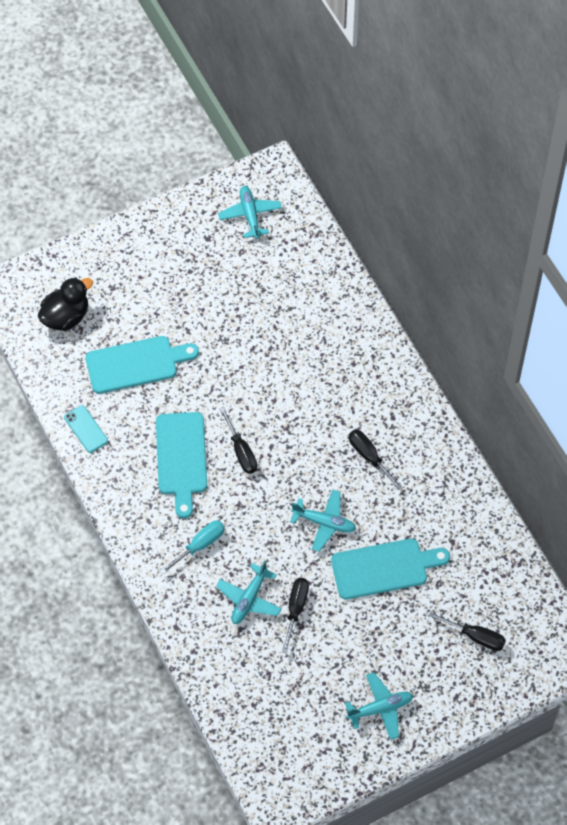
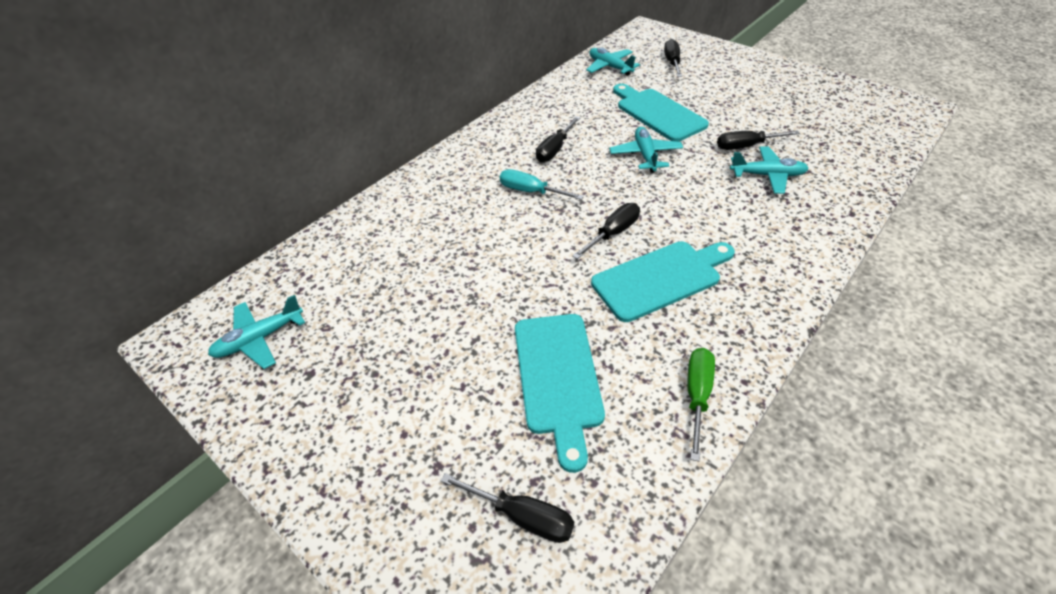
camera: 110 degrees left, 15 degrees down
(66, 316) = (522, 516): black duck -> black screwdriver
(86, 429) = (697, 396): turquoise phone -> green screwdriver
(136, 364) = (558, 377): turquoise cutting board -> turquoise cutting board turned 150 degrees counterclockwise
(199, 545) = (749, 227): turquoise screwdriver -> turquoise screwdriver (531, 192)
(380, 708) = (778, 84): turquoise plane -> turquoise plane (610, 67)

